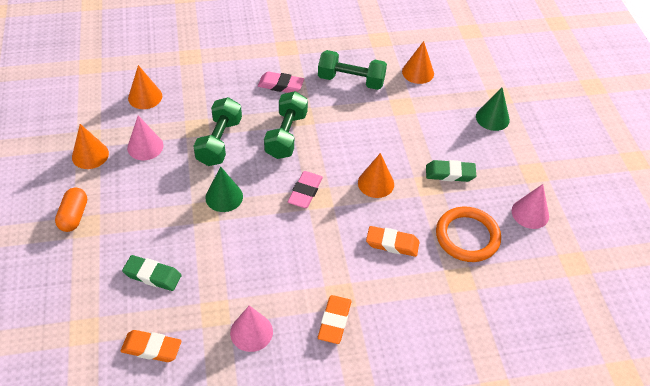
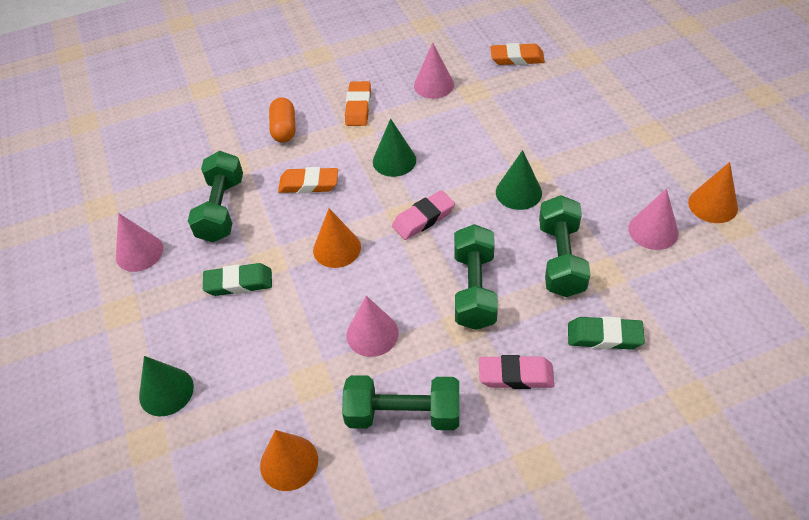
camera: 175 degrees right, 0 degrees up
(74, 216) = (672, 138): orange capsule -> orange capsule (284, 129)
(145, 97) = (708, 304): orange cone -> none
(152, 275) = (551, 106): green eraser -> green eraser (604, 336)
(305, 192) = (423, 218): pink eraser -> pink eraser turned 45 degrees clockwise
(314, 250) = (394, 160): none -> green cone
(360, 123) = (372, 334): none -> pink cone
(467, 236) = (221, 209): orange ring -> green dumbbell

